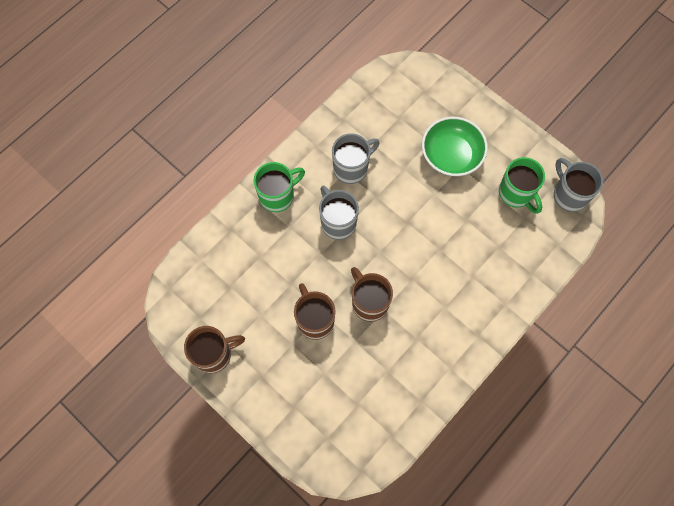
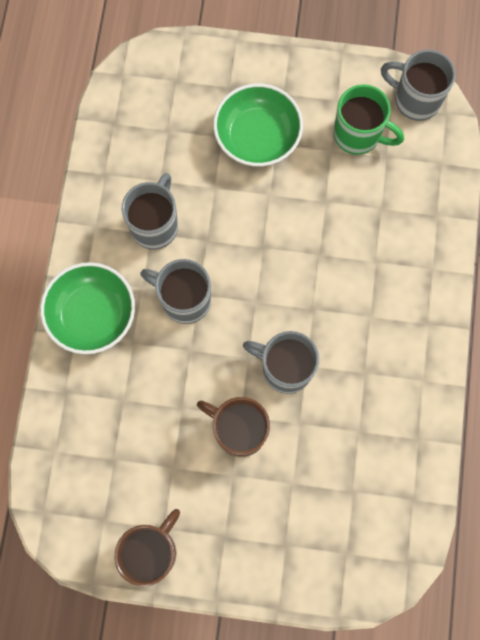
camera: 35 degrees left, 5 degrees up
(278, 196) = (92, 315): green mug -> green bowl
(369, 302) = (285, 368): brown mug -> grey mug

